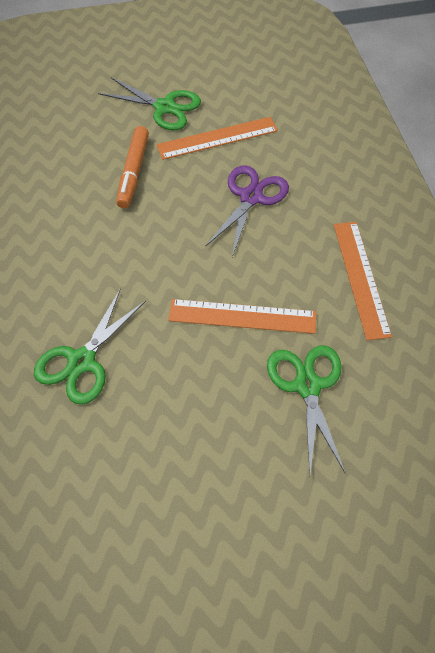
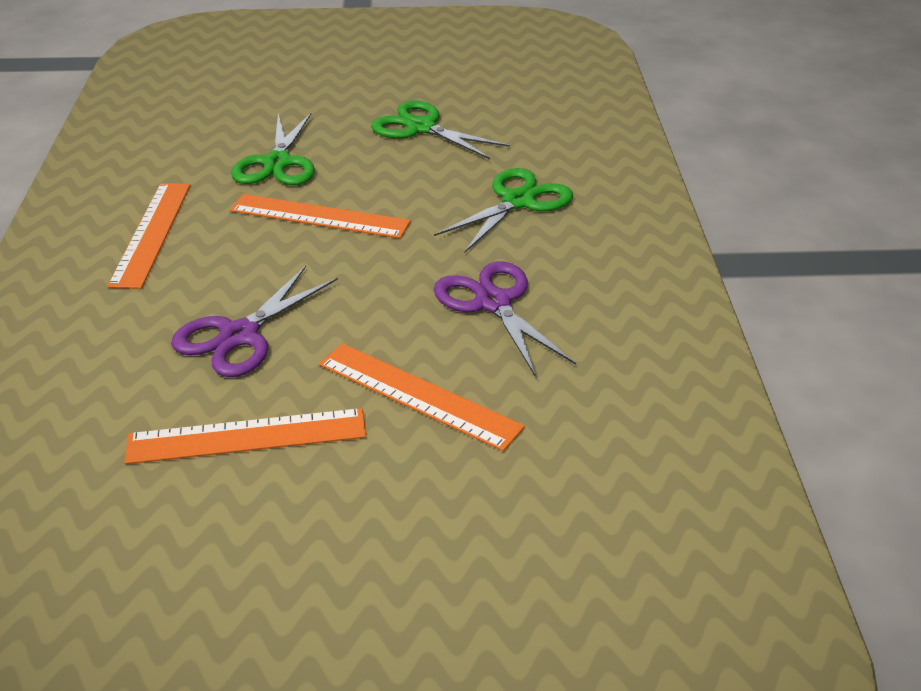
camera: 170 degrees left, 20 degrees down
(96, 245) = (493, 303): none -> purple scissors
(133, 172) = (418, 395): orange marker -> orange ruler
(164, 107) = (326, 516): green scissors -> green scissors (421, 128)

